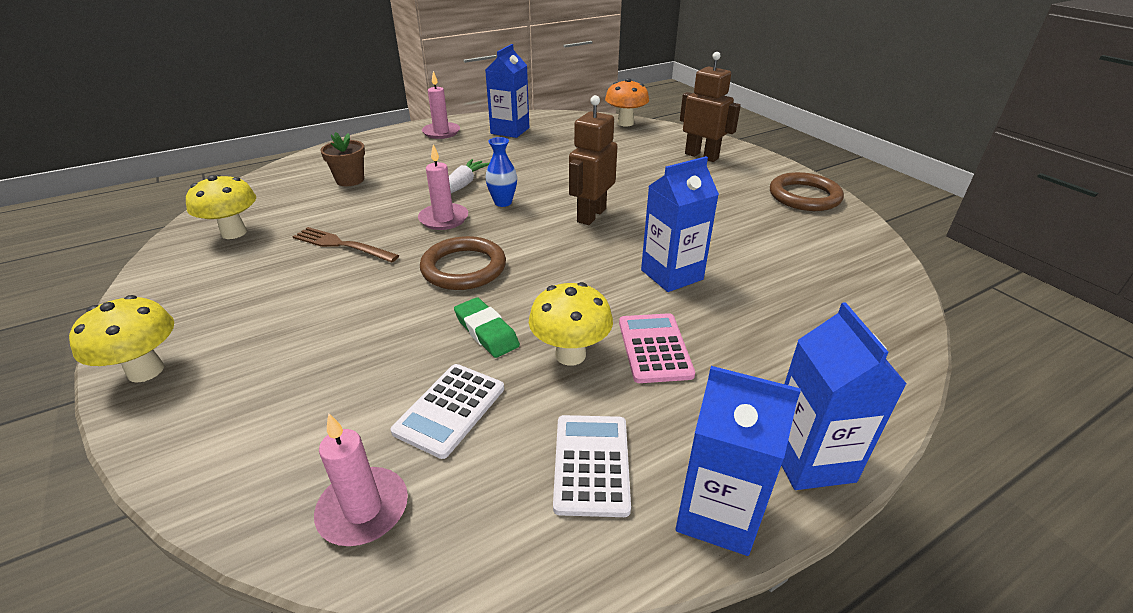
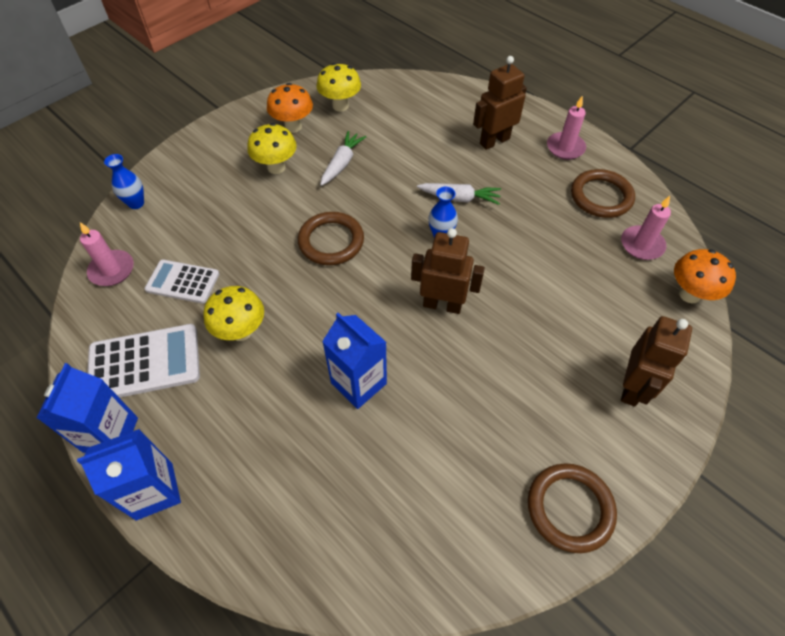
camera: 75 degrees right, 20 degrees up
(146, 371) = (199, 142): yellow mushroom -> yellow mushroom (276, 167)
(216, 467) = (136, 203): none -> blue vase
(227, 273) = (293, 127): none -> orange mushroom
(341, 245) = (342, 163): brown fork -> white carrot
(350, 180) = (439, 128): brown flower pot -> none
(400, 158) = (494, 141): none -> brown robot
(443, 219) = (398, 206): pink candle -> pink candle (642, 245)
(486, 331) = (258, 277): green eraser -> none
(510, 131) = (601, 196): blue carton -> brown ring
(591, 464) = (145, 363): white calculator -> white calculator, size x1.51
(654, 348) = (256, 382): pink calculator -> none

